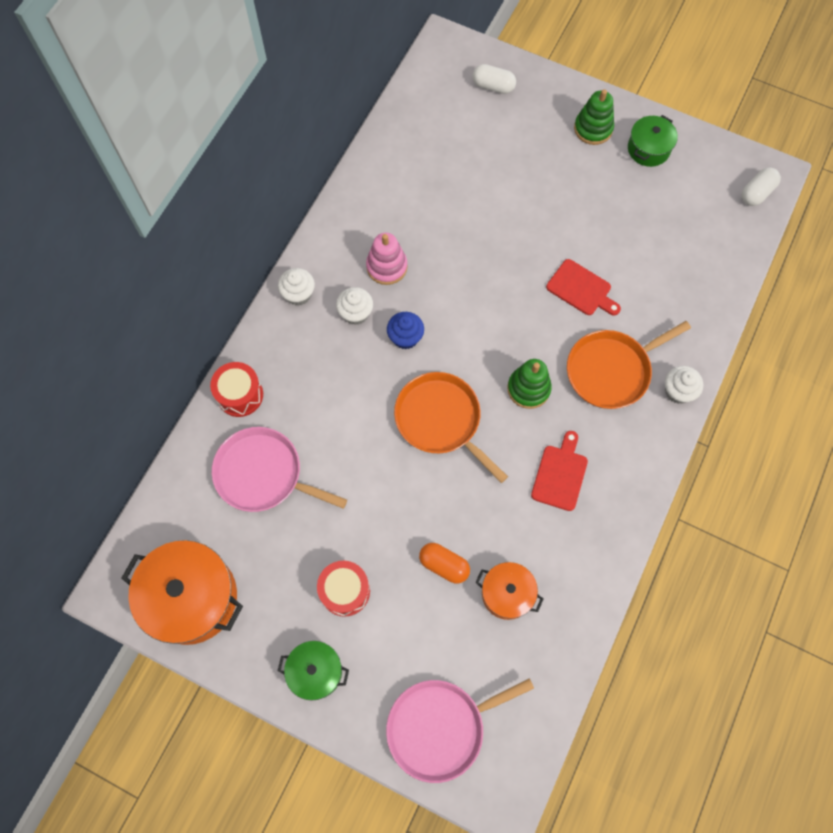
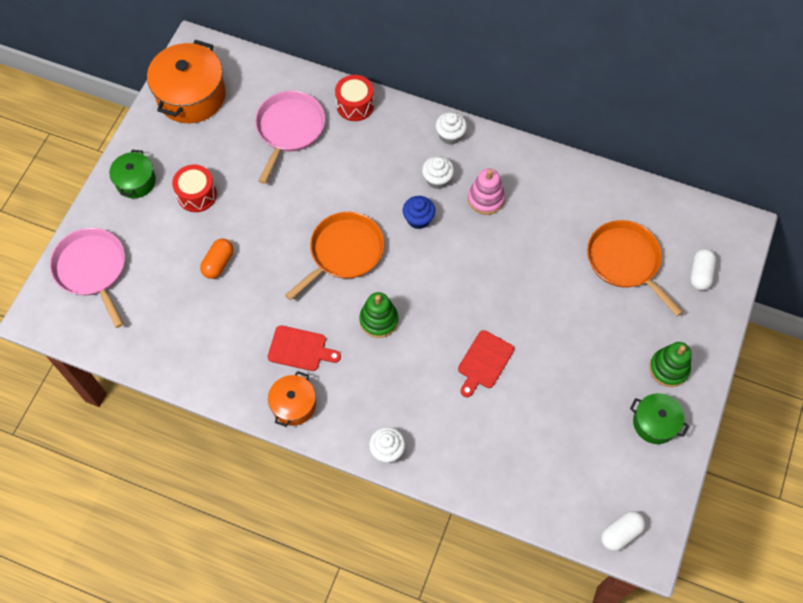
camera: 85 degrees right, 5 degrees down
(507, 593) = (195, 311): orange pot -> orange pot (293, 404)
(611, 370) = (403, 390): orange pan -> orange pan (625, 261)
(756, 193) = (620, 533): white capsule -> white capsule turned 75 degrees counterclockwise

